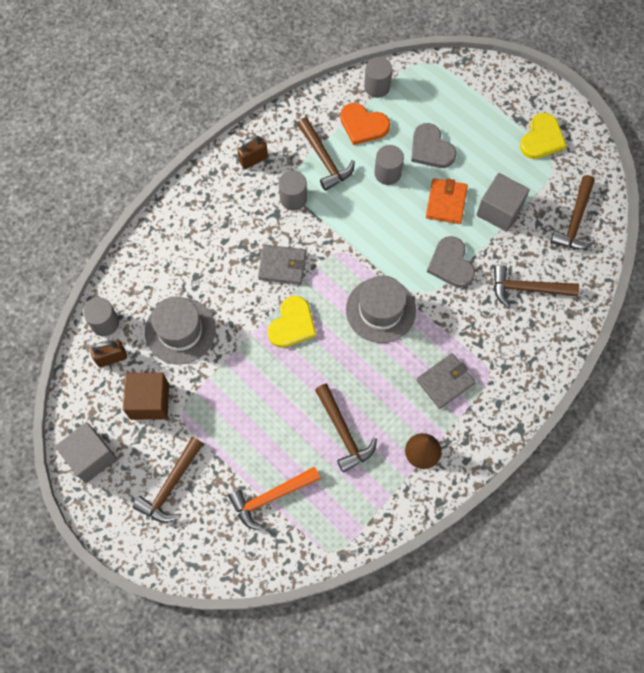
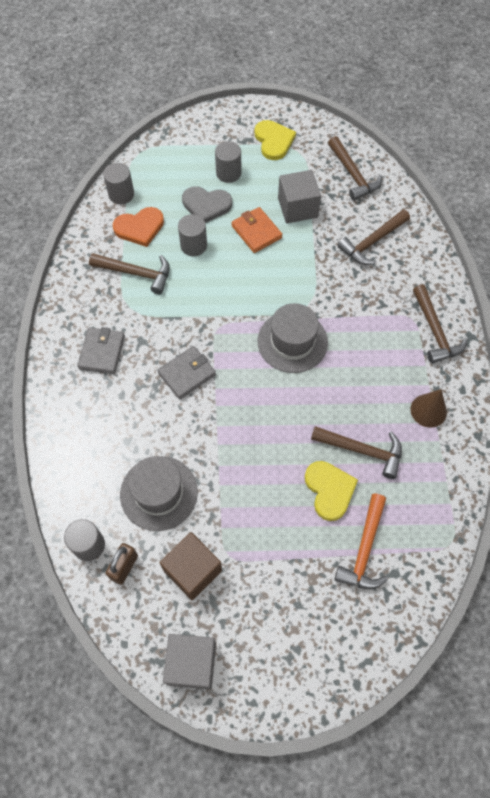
camera: 45 degrees left, 5 degrees down
(171, 486) = (281, 619): brown hammer -> brown hammer (435, 331)
(253, 160) = (81, 317): brown padlock -> none
(292, 324) = (240, 409): yellow heart -> yellow heart (329, 490)
(293, 198) = (142, 319): grey cylinder -> grey cylinder (228, 173)
(445, 382) = (390, 350): grey wallet -> grey wallet (102, 352)
(451, 264) = (305, 269): grey heart -> none

